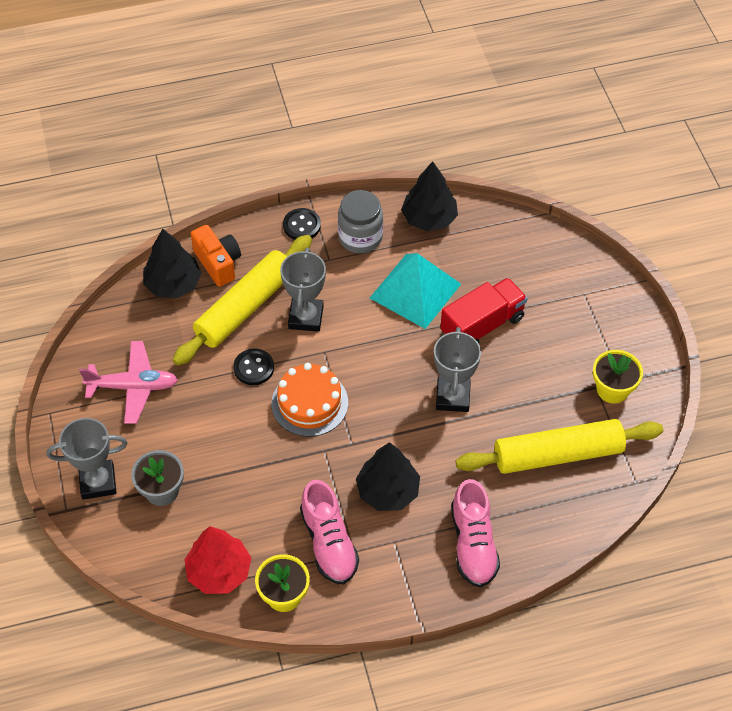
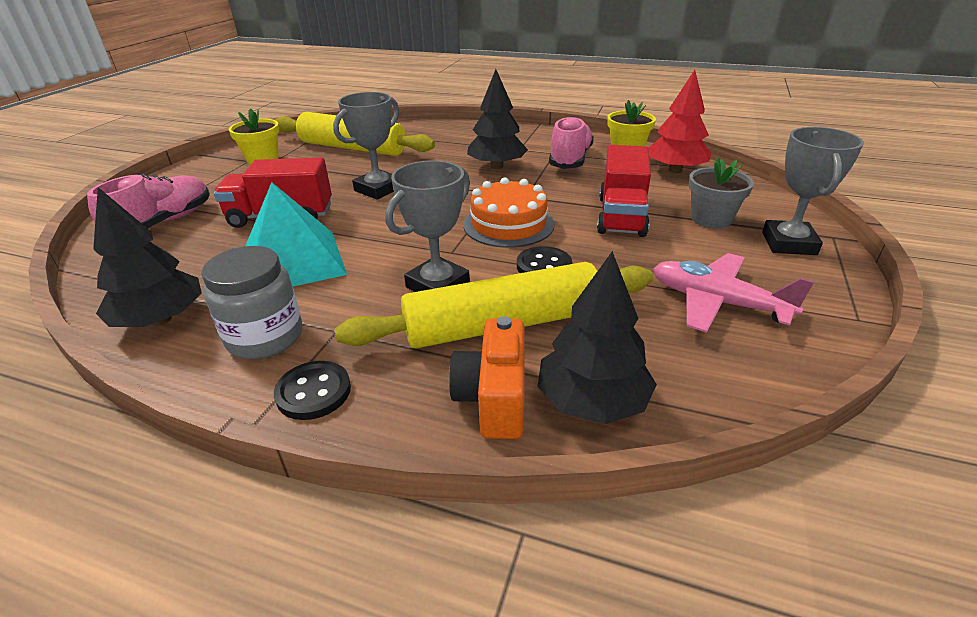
camera: 145 degrees left, 20 degrees down
(98, 482) = (788, 243): grey trophy -> grey trophy turned 75 degrees clockwise
(232, 459) = (621, 216): none -> red truck
(473, 544) = (466, 136): pink shoe -> pink shoe (163, 223)

